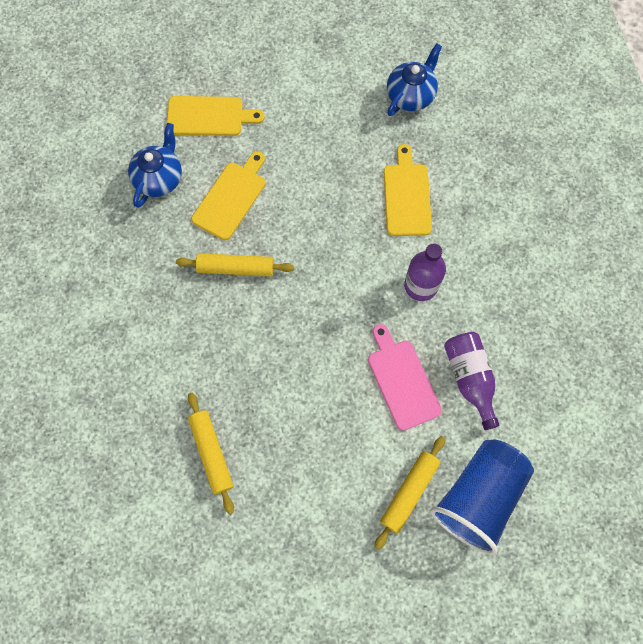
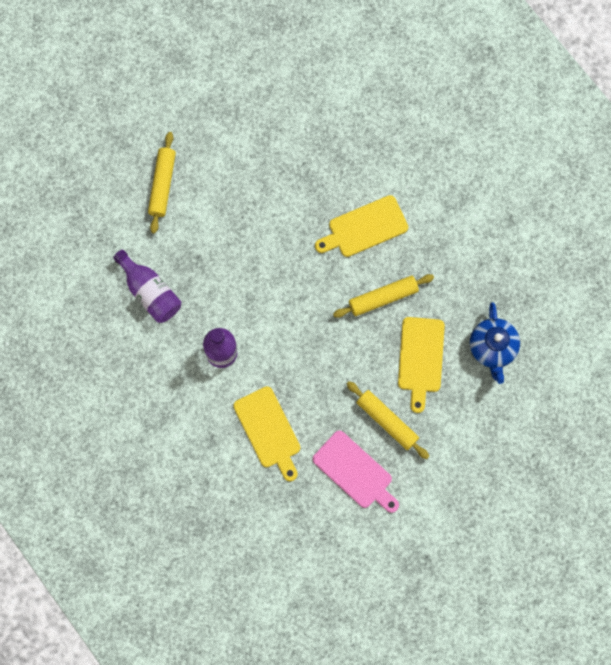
camera: 155 degrees right, 5 degrees up
(209, 116) = (483, 428): yellow cutting board -> yellow cutting board (364, 228)
(211, 453) = (324, 146): yellow rolling pin -> yellow rolling pin (387, 421)
(402, 380) = (203, 266): pink cutting board -> pink cutting board (355, 472)
(411, 95) = (309, 537): blue teapot -> none
(478, 497) = (109, 204): blue cup -> none

